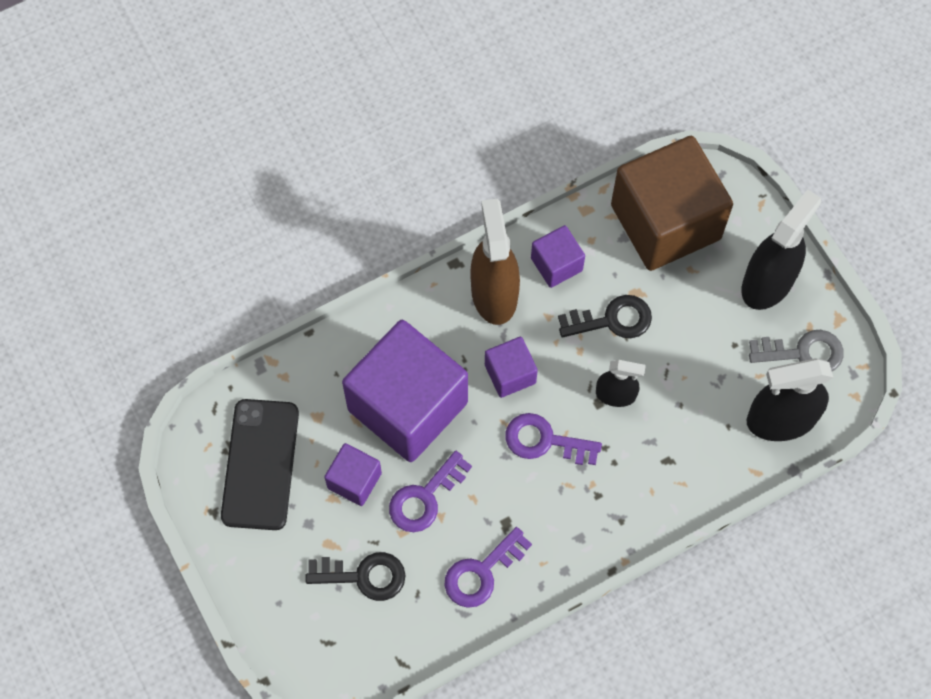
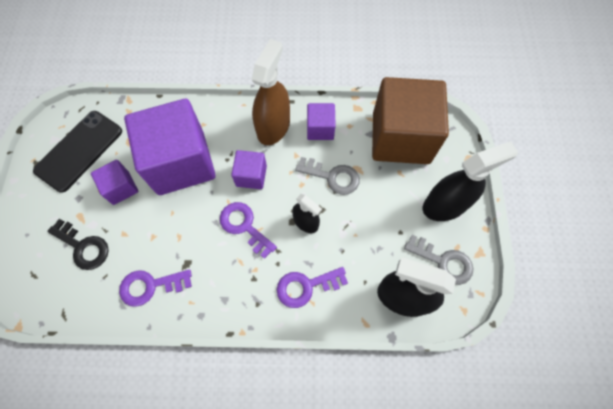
camera: 30 degrees right, 0 degrees up
(425, 498) = (151, 220): purple key -> purple key (306, 286)
(612, 320) = (332, 177): black key -> grey key

